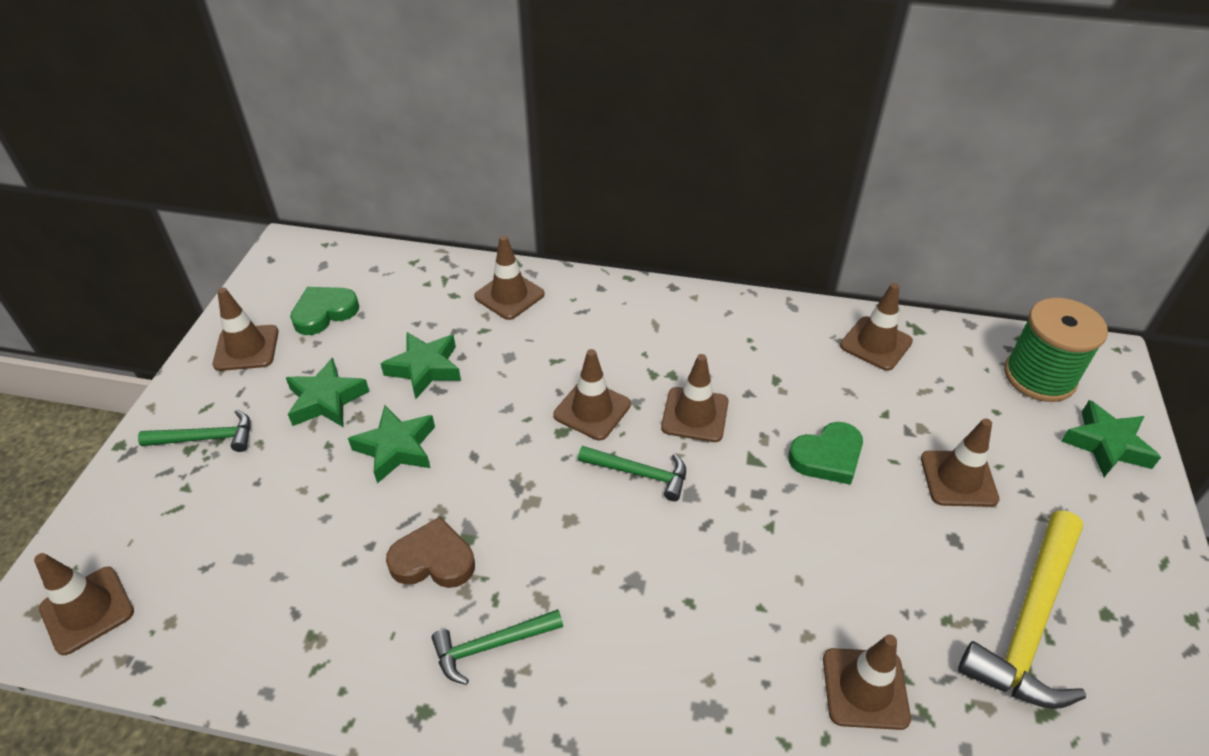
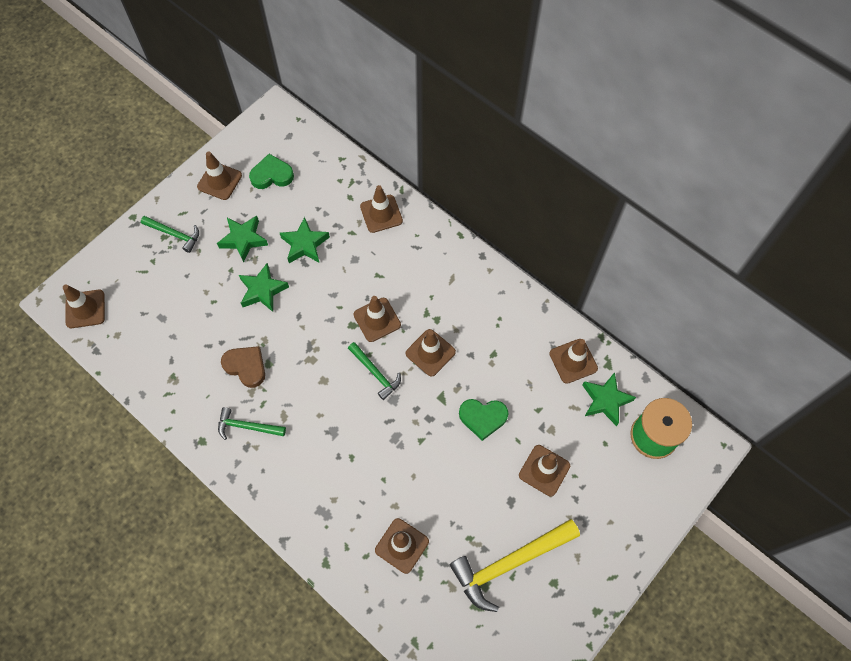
camera: 30 degrees right, 20 degrees up
(1106, 445) = (650, 498): green star -> green star (605, 400)

